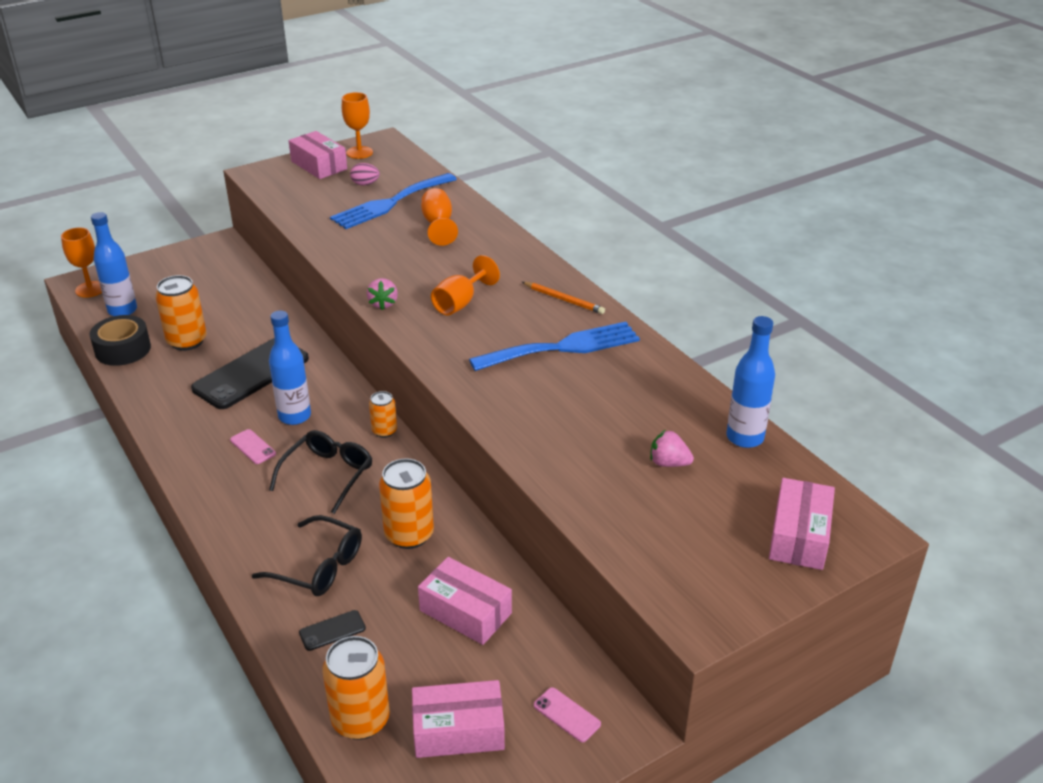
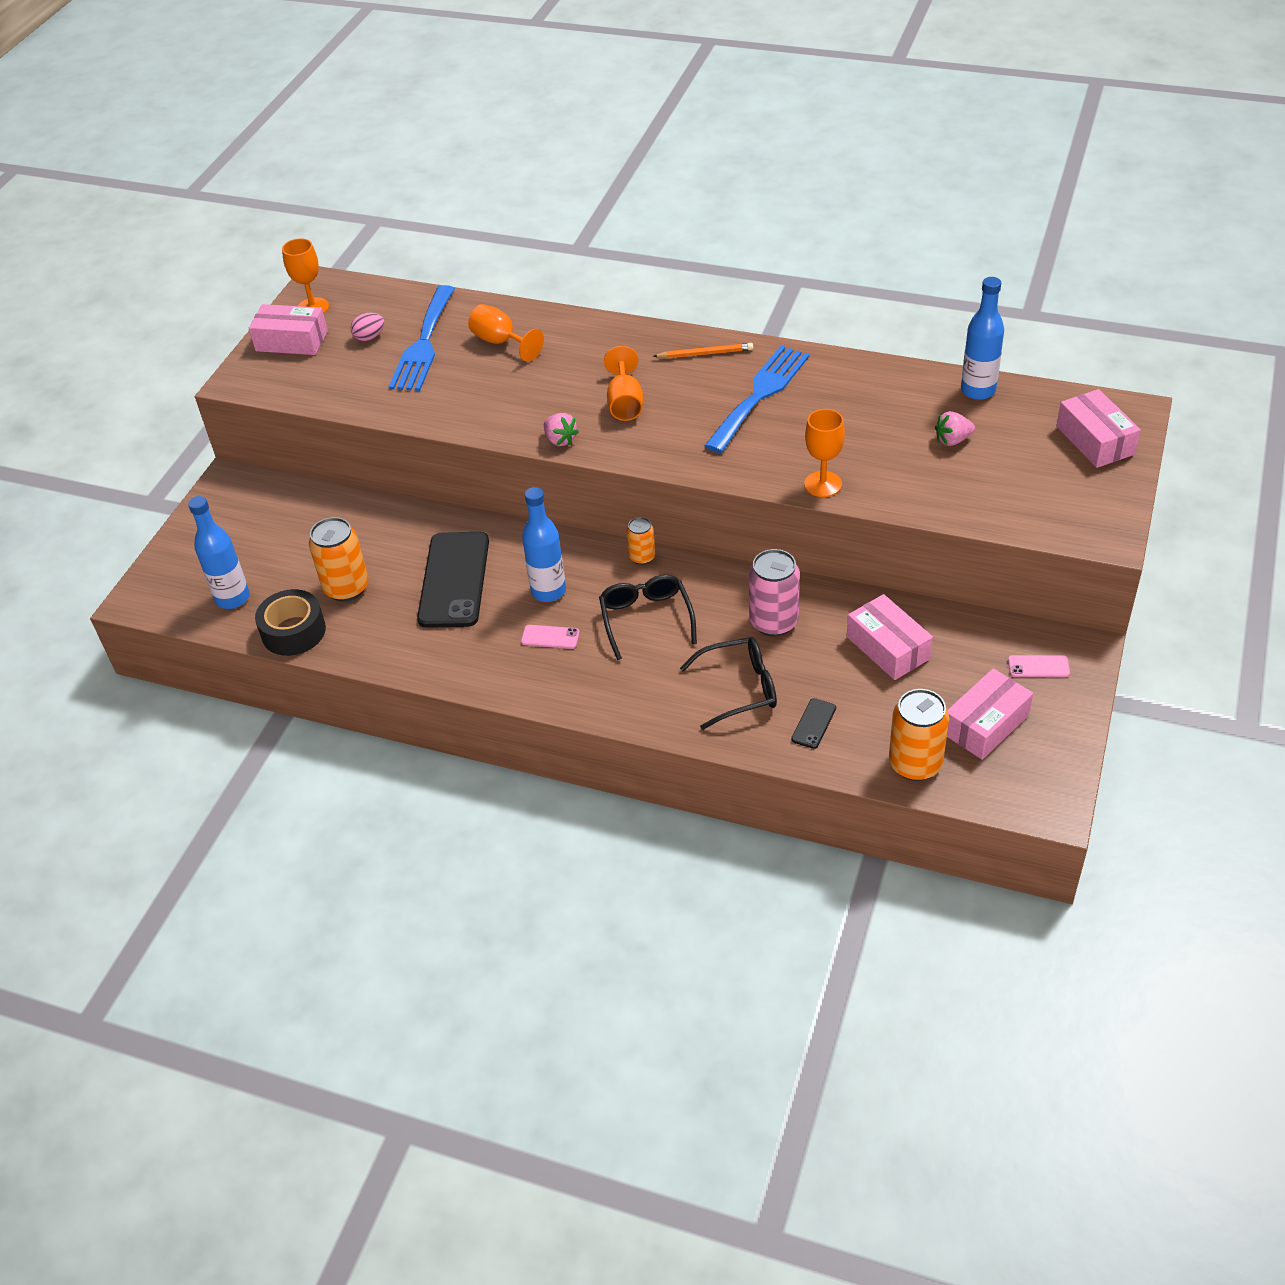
camera: 35 degrees left, 10 degrees up
(90, 289) = (162, 599): orange goblet -> orange goblet (823, 484)
(409, 535) = (774, 622): orange can -> pink can
(465, 612) = (888, 648): pink box -> pink box turned 60 degrees clockwise

